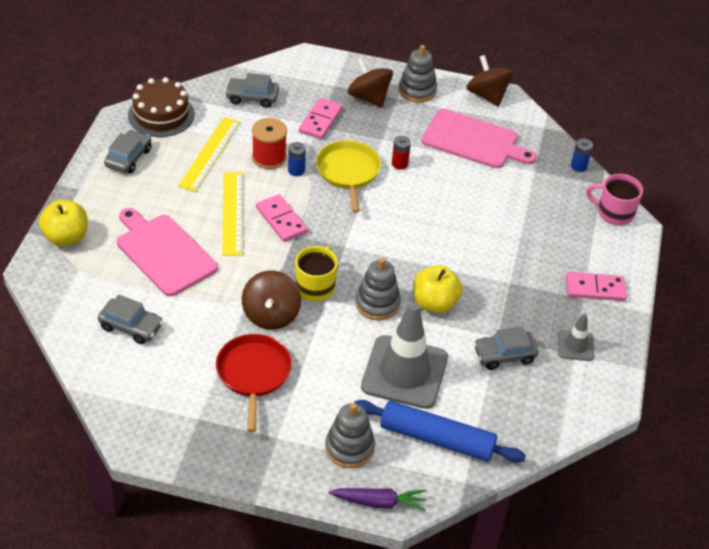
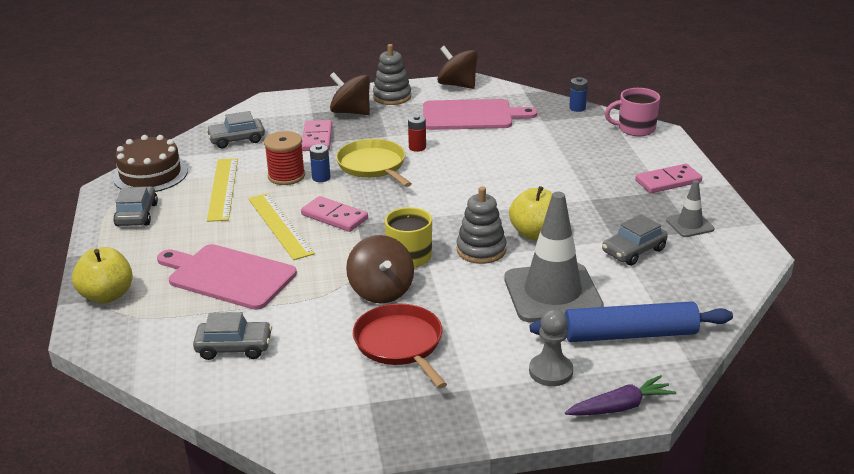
camera: 20 degrees left, 15 degrees down
(349, 448) = (550, 371): grey stacking toy -> grey pawn

